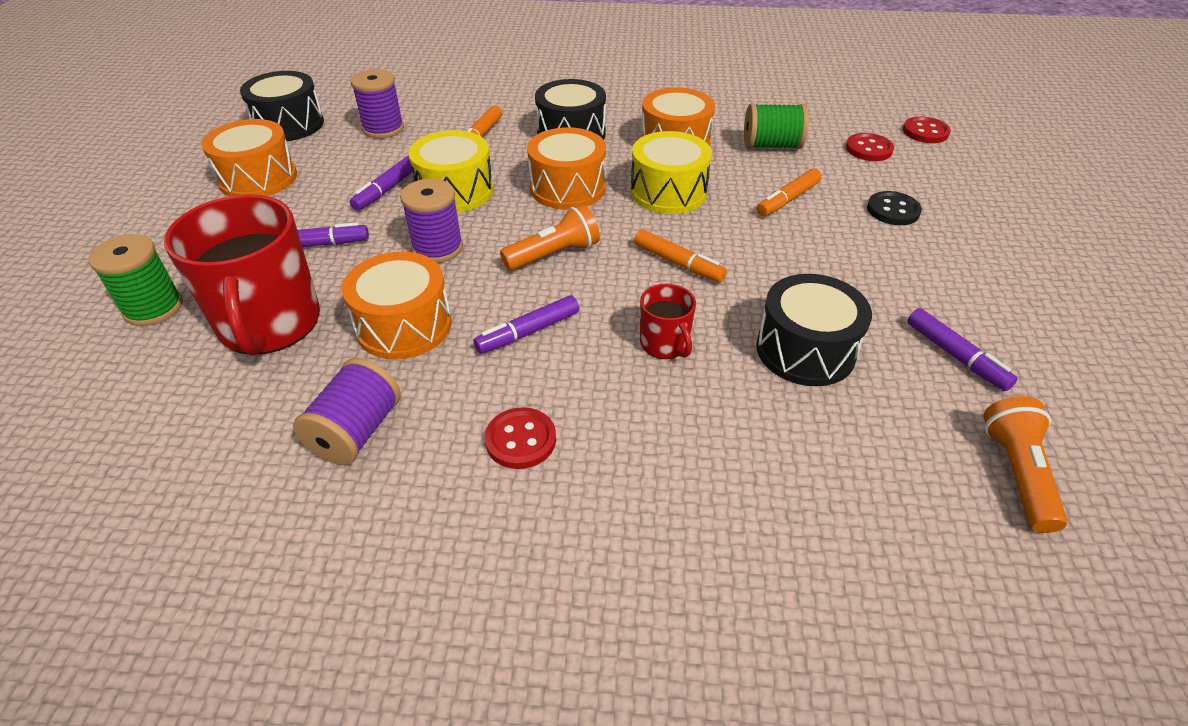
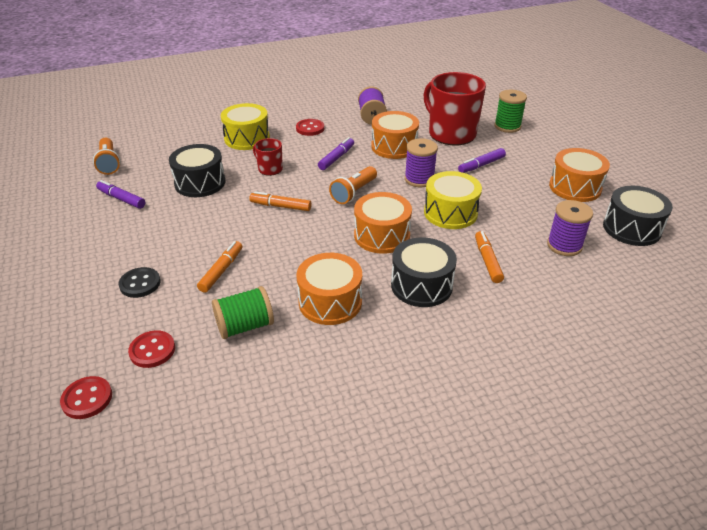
camera: 155 degrees right, 5 degrees down
(387, 190) = (491, 202): purple marker -> none
(668, 192) = (311, 252): yellow drum -> yellow drum (247, 138)

